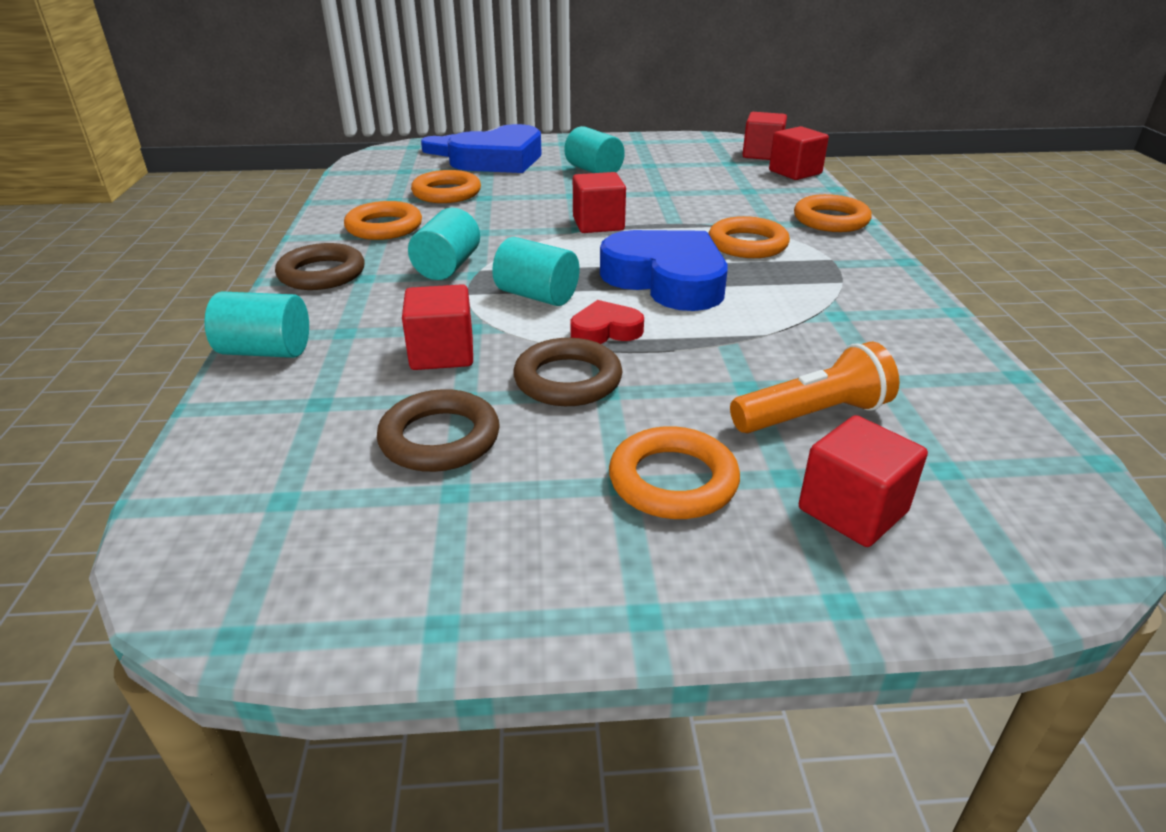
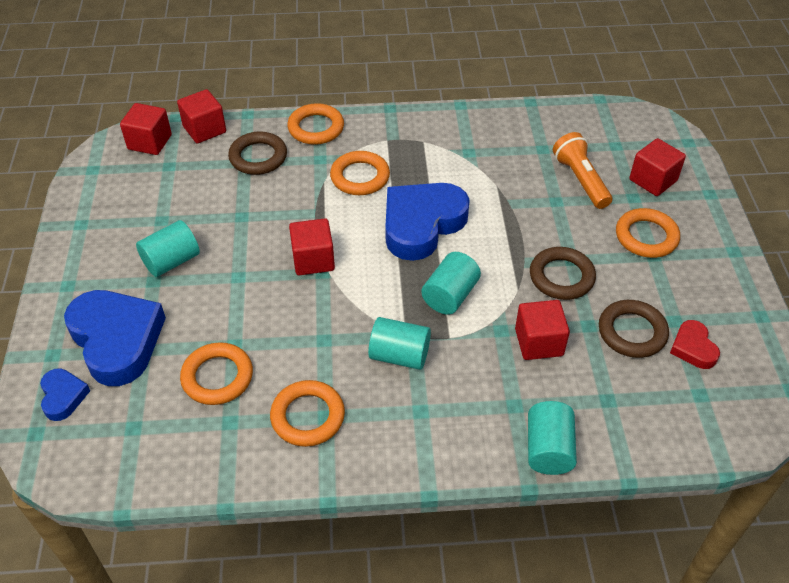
camera: 90 degrees left, 15 degrees up
(322, 274) = (414, 444): brown ring -> brown ring (258, 157)
(605, 330) = (498, 258): red heart -> red heart (693, 348)

